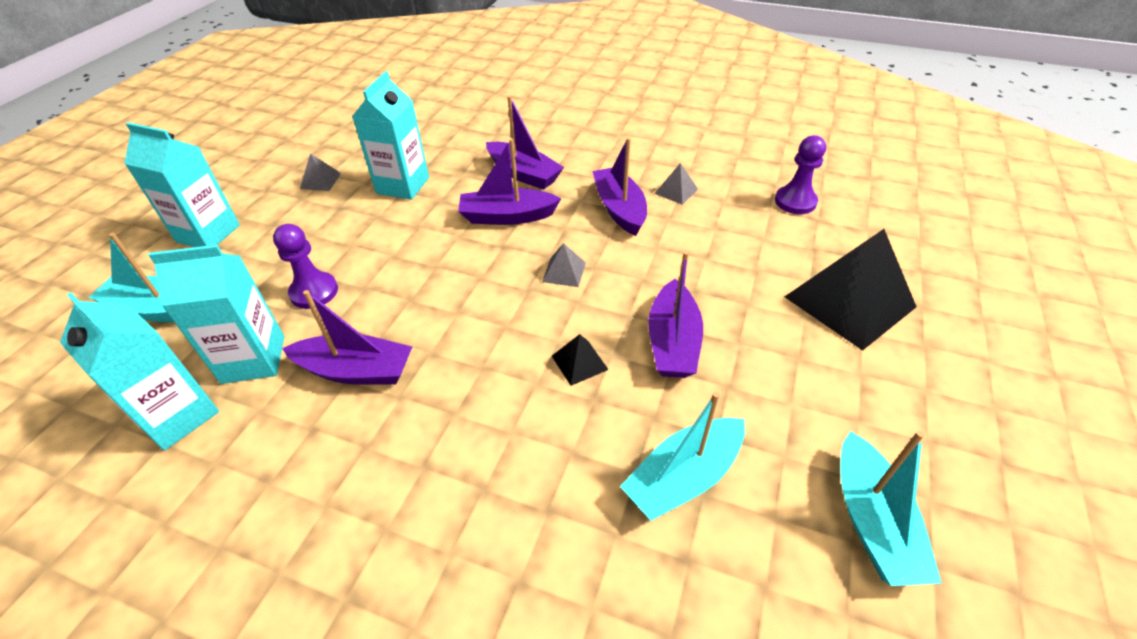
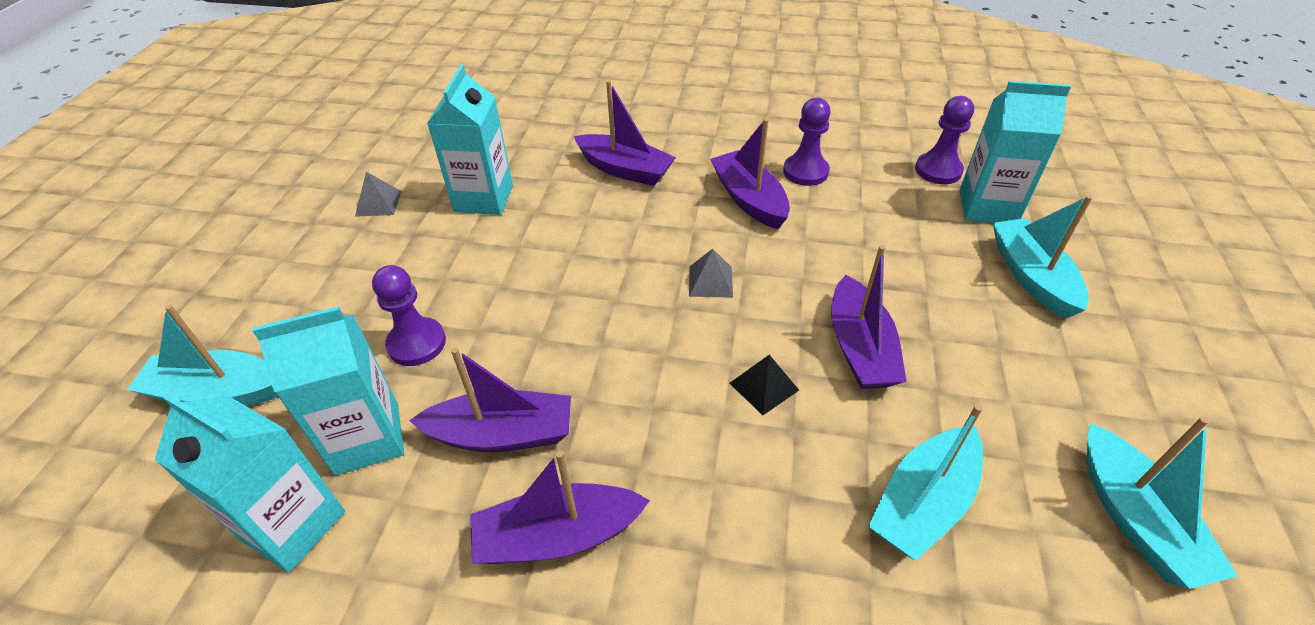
camera: 10 degrees left, 0 degrees up
(208, 233) = (254, 286): turquoise carton -> turquoise carton (987, 207)
(507, 216) = (622, 223): purple boat -> purple boat (558, 536)
(676, 191) = (805, 172): grey pyramid -> purple pawn
(849, 301) = (1031, 277): black pyramid -> turquoise boat

